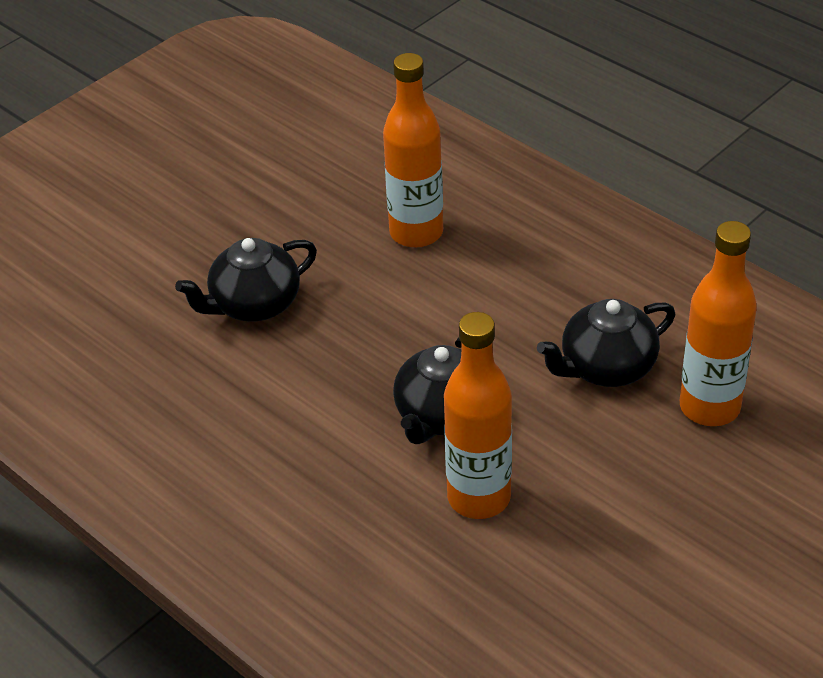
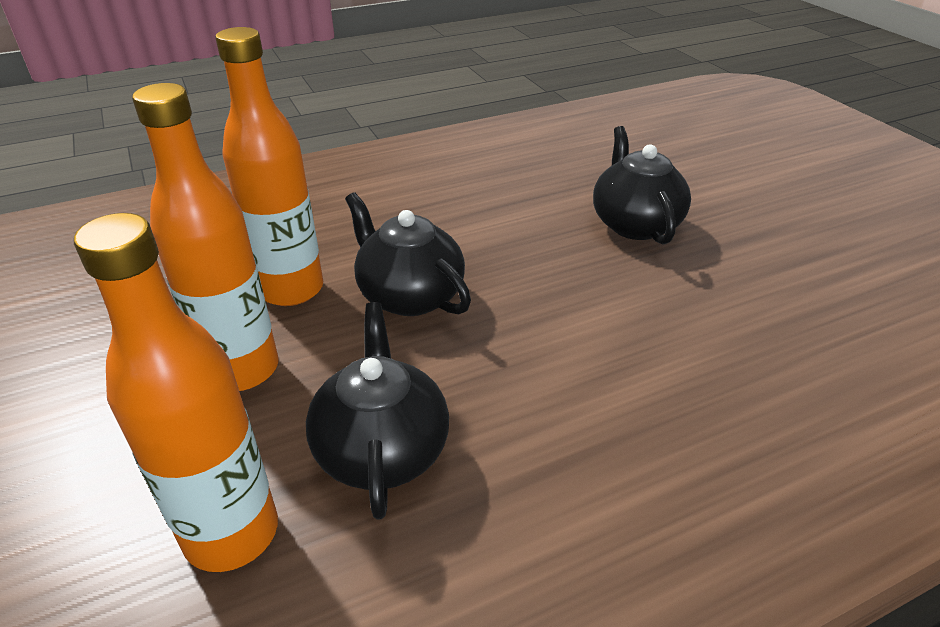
camera: 110 degrees right, 5 degrees down
(416, 233) = (722, 356): orange bottle -> orange bottle (241, 369)

